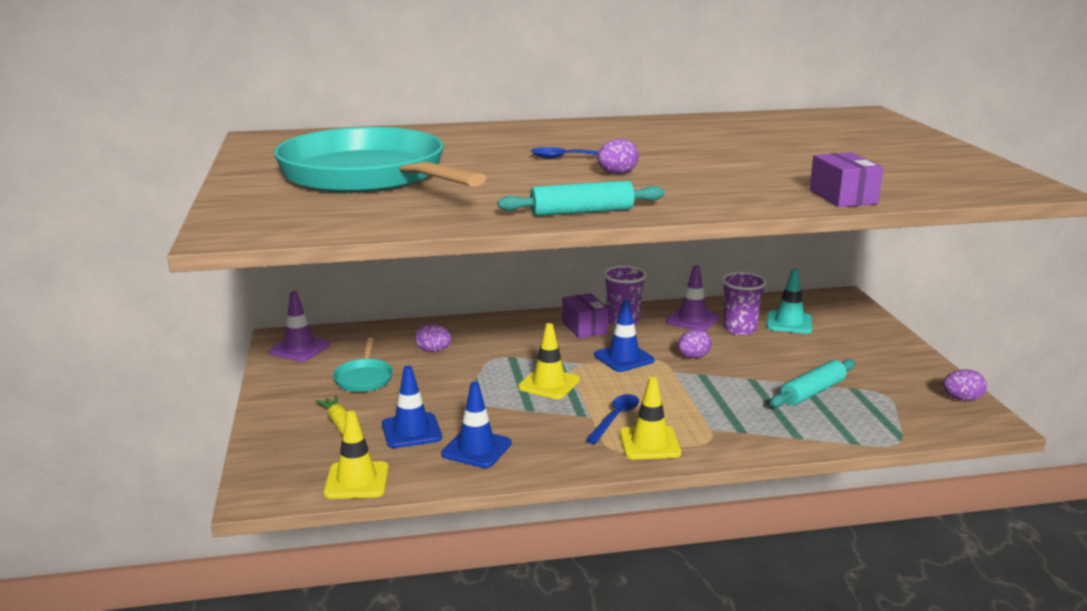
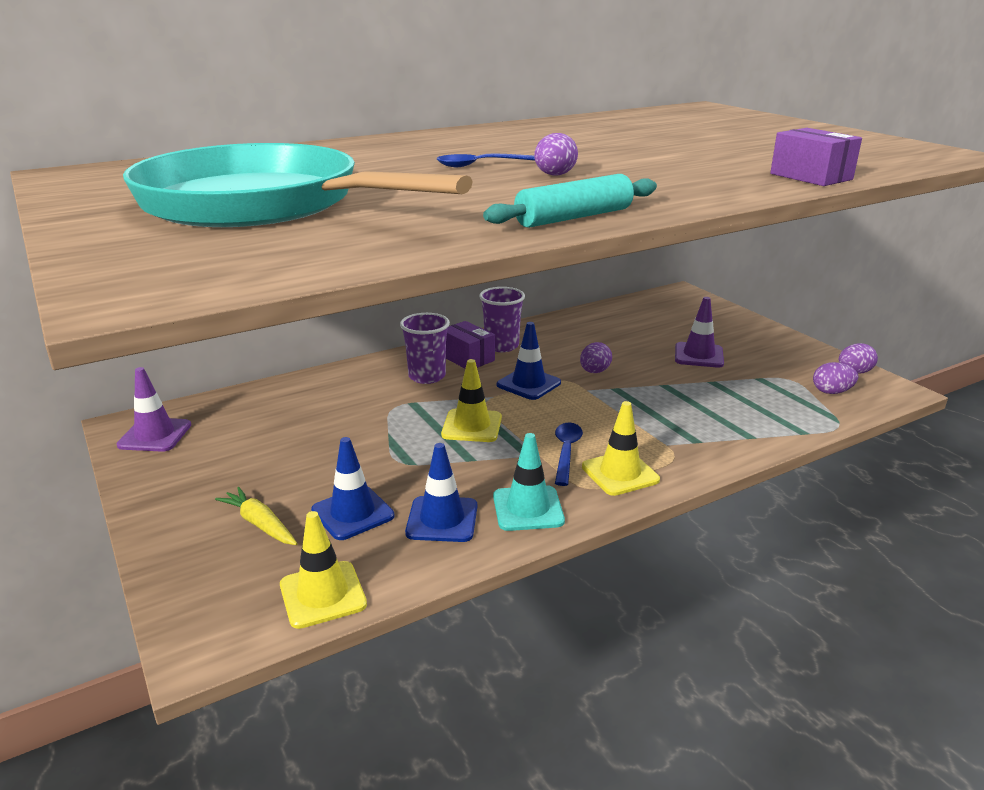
camera: 20 degrees left, 5 degrees up
(364, 378) = (257, 458): turquoise pan -> none
(433, 351) = (320, 410): purple egg -> purple egg (831, 392)
(692, 319) = (566, 333): purple traffic cone -> purple traffic cone (698, 355)
(739, 329) = (616, 336): purple cup -> purple cup (427, 376)
(789, 323) = (655, 323): turquoise traffic cone -> turquoise traffic cone (528, 509)
(812, 392) = (728, 388): turquoise rolling pin -> none

